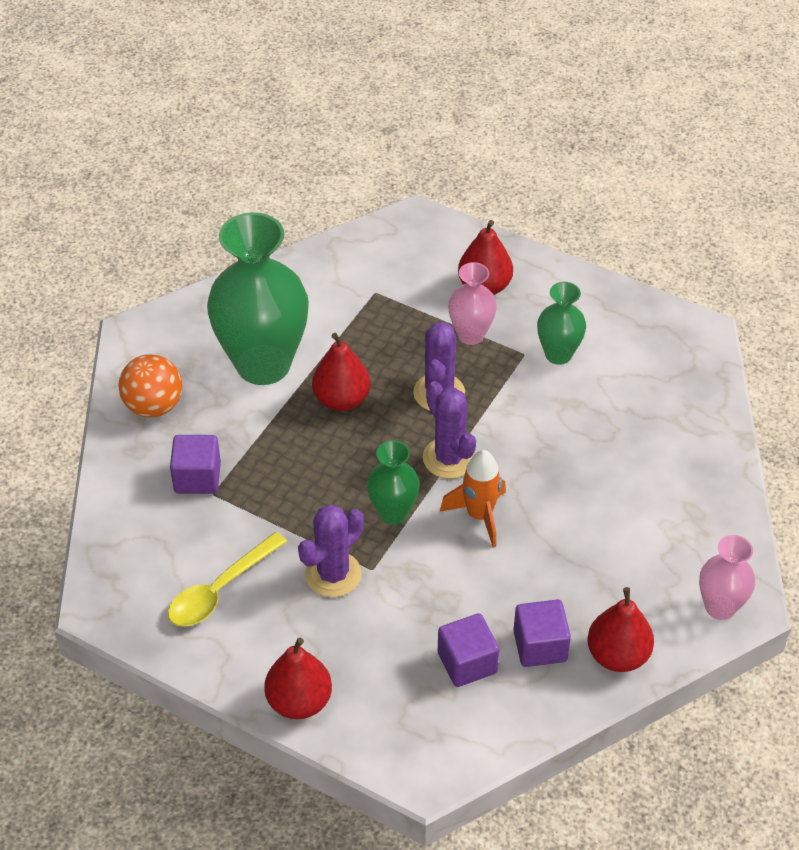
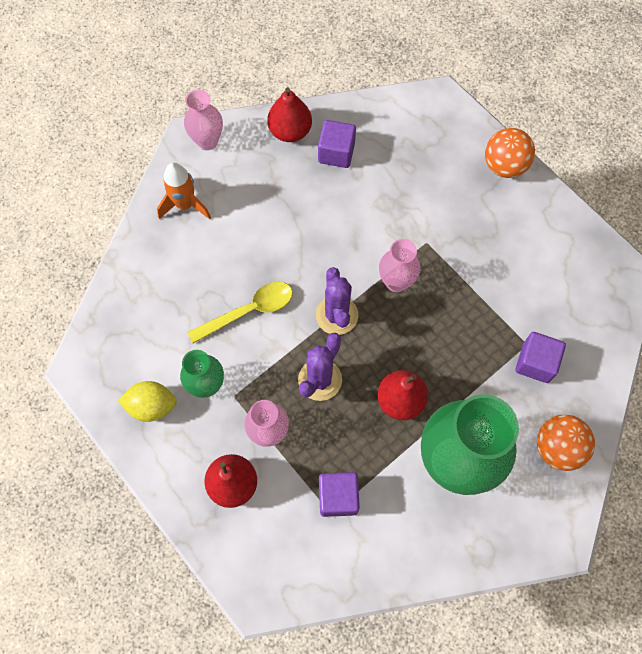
camera: 160 degrees left, 20 degrees up
(220, 590) = (538, 261): yellow spoon -> yellow spoon (249, 311)
(299, 701) = (504, 165): red pear -> orange ball
(333, 574) = (455, 247): purple cactus -> none
(393, 513) = (396, 282): green vase -> pink vase
(467, 663) = (388, 157): purple cube -> purple cube (338, 497)
(479, 516) = (335, 259): orange rocket -> orange rocket (185, 204)
(604, 322) = (152, 406): none -> yellow lemon

